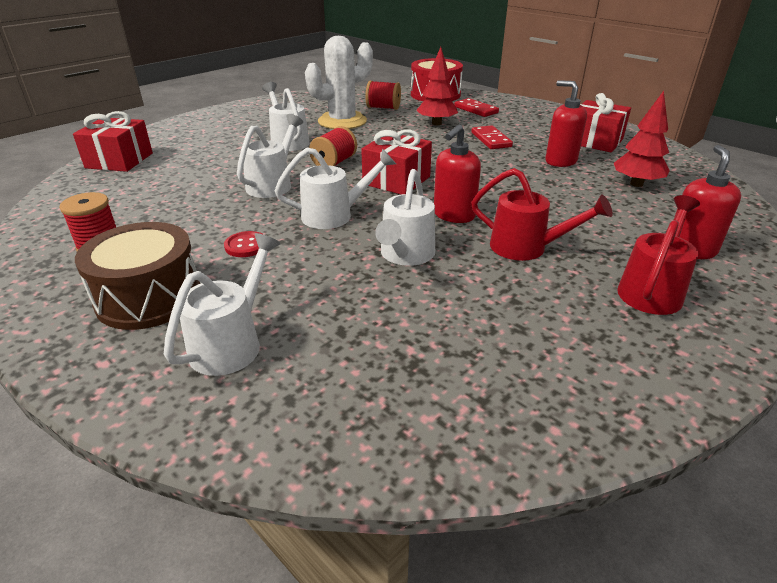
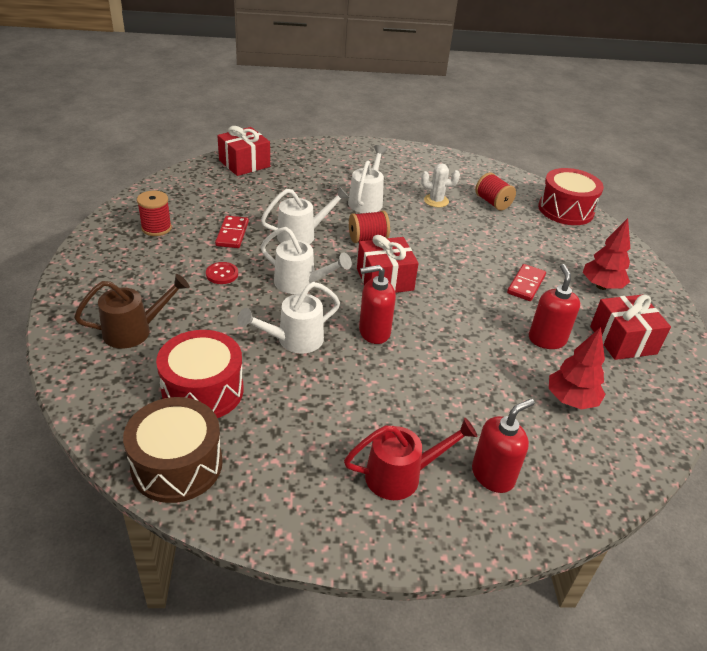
camera: 40 degrees right, 5 degrees up
(149, 297) = (136, 277): brown drum -> brown drum (177, 465)
(232, 343) = (134, 331): white watering can -> brown watering can
(342, 121) = (436, 201): white cactus -> white cactus, size x0.52
(400, 343) = (203, 390): none -> red drum
(436, 123) = (509, 242): red tree -> red tree (601, 286)
(476, 110) = (572, 246): red domino -> red domino (232, 234)
(526, 248) = (376, 388): red watering can -> none

